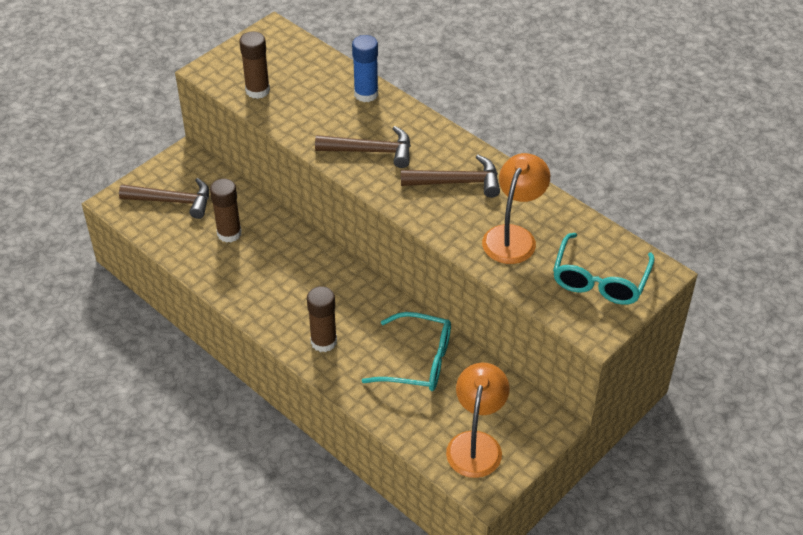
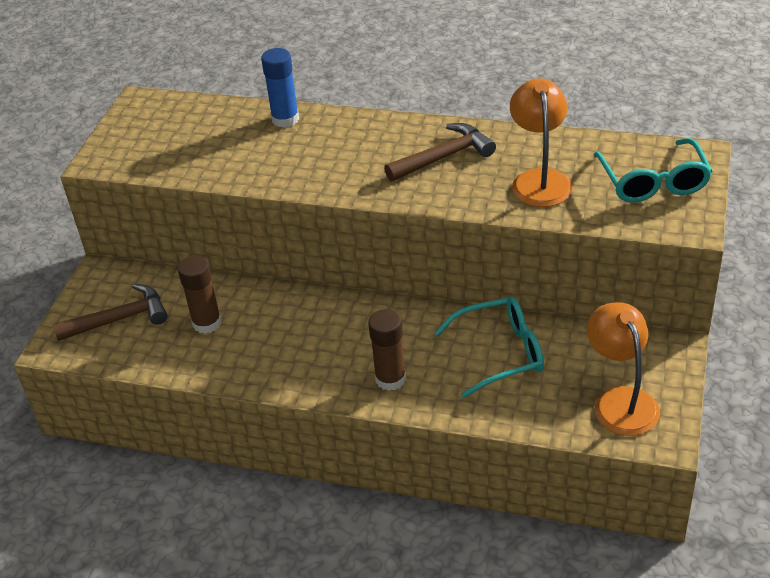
camera: 25 degrees left, 5 degrees down
(257, 90) = (168, 158): brown glue stick -> none
(371, 151) = (334, 165): brown hammer -> none

